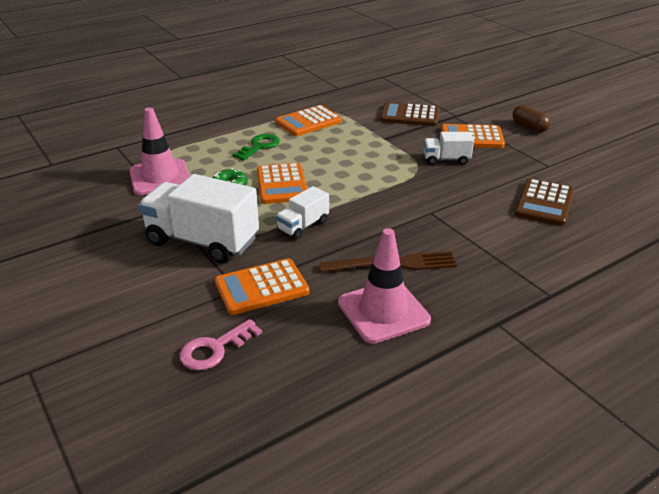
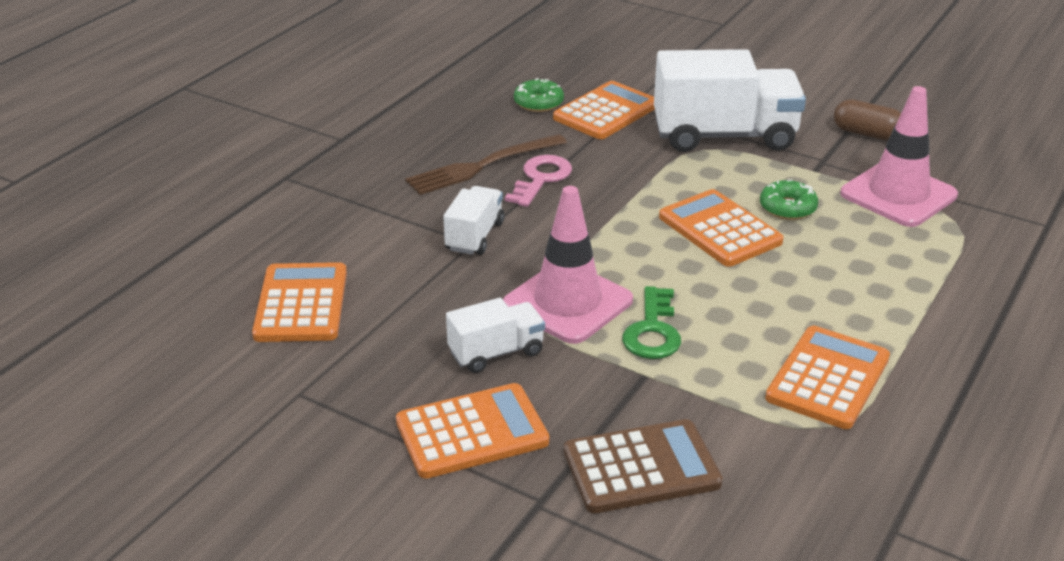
camera: 155 degrees right, 0 degrees up
(214, 349) = (596, 64): pink key -> pink key (541, 179)
(259, 146) = (839, 289): green key -> green key (652, 331)
(303, 226) = (627, 180): white truck -> white truck (474, 236)
(307, 314) = (538, 103): none -> green donut
(383, 311) = (464, 122): pink traffic cone -> pink traffic cone (568, 303)
(529, 127) = (352, 512): brown capsule -> brown capsule (866, 133)
(544, 203) = (301, 304): brown calculator -> orange calculator

